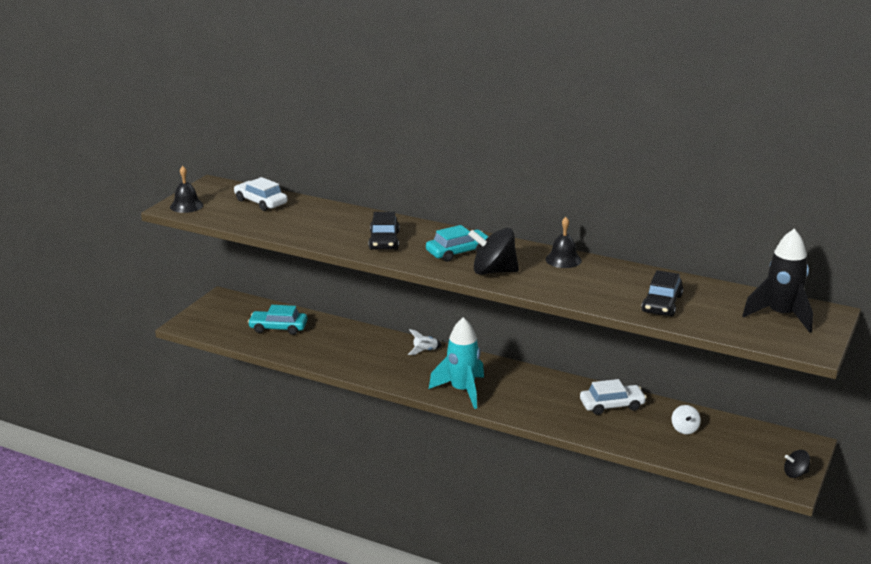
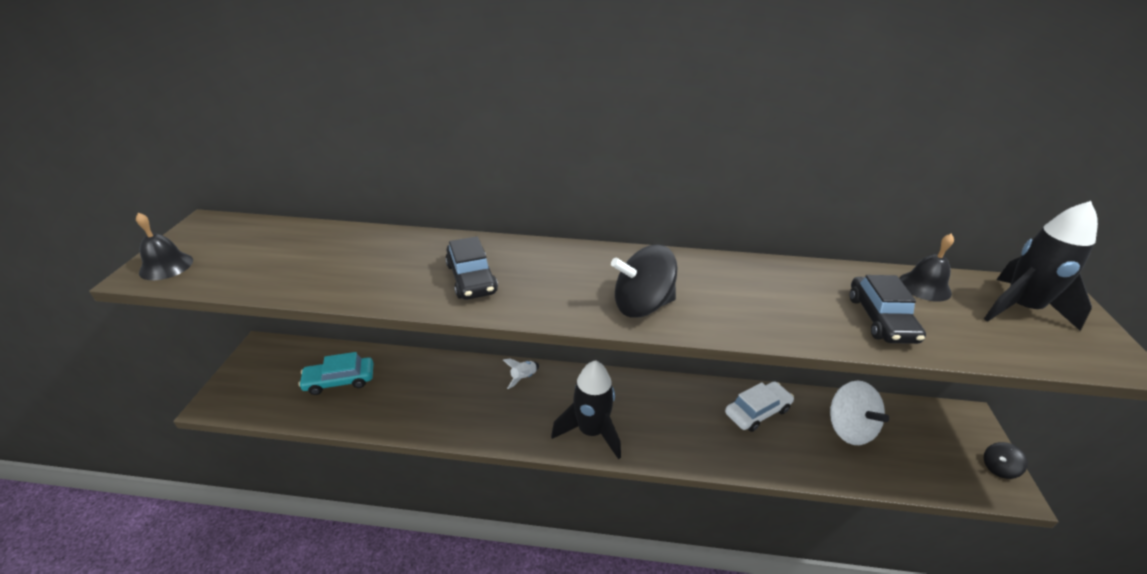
camera: 20 degrees left, 10 degrees up
(261, 202) = (280, 242): white car -> none
(458, 252) = (577, 280): turquoise car -> none
(462, 391) = (591, 432): turquoise rocket -> black rocket
(563, 259) = (710, 267): black bell -> black bell (924, 286)
(684, 429) = (849, 428): white spinning top -> white spinning top, size x1.91

